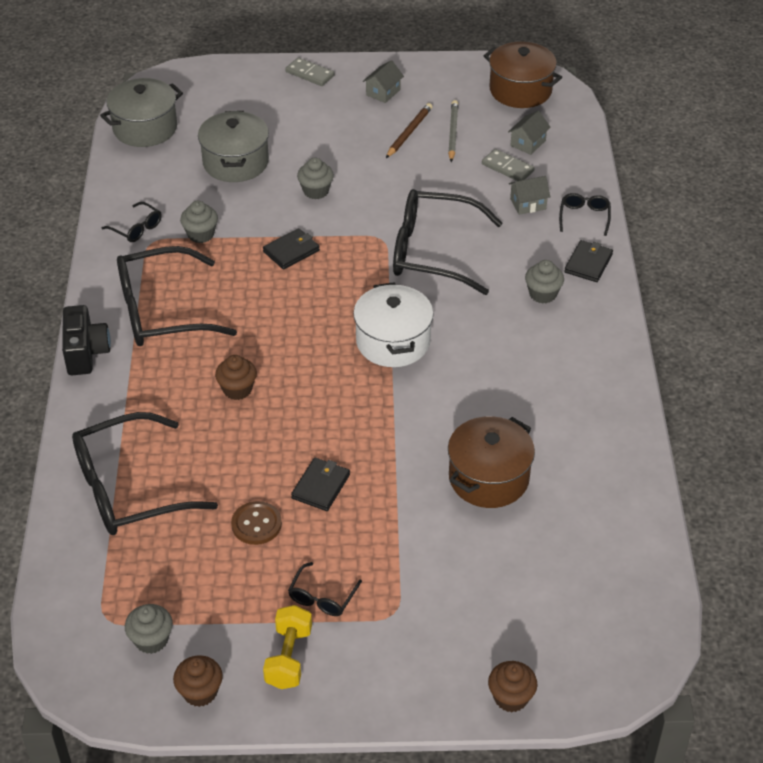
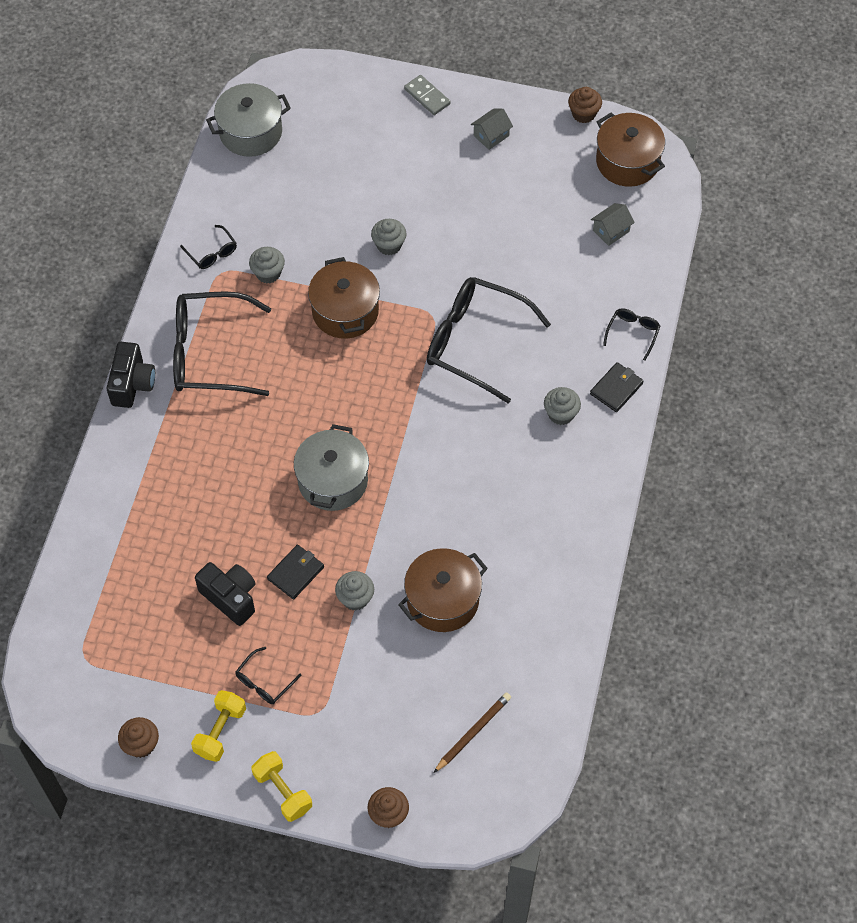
camera: 15 degrees right, 15 degrees up
(128, 489) = (133, 536): black glasses -> none
(151, 640) = (115, 686): grey cupcake -> grey cupcake (355, 598)
(235, 162) = (324, 193): grey pot -> grey pot (333, 480)
(237, 389) = (253, 455): brown cupcake -> brown cupcake (583, 114)
(256, 524) = (230, 597): brown button -> black camera
(291, 251) = (345, 311): black wallet -> brown pot
(382, 702) = (282, 791): none -> yellow dumbbell
(393, 342) = (406, 435): white pot -> none
(409, 132) = (500, 192): brown pencil -> brown pencil (473, 732)
(452, 133) = (542, 202): grey pencil -> none
(507, 168) = (580, 257): grey domino -> none
(528, 204) = (584, 305): grey house -> none

